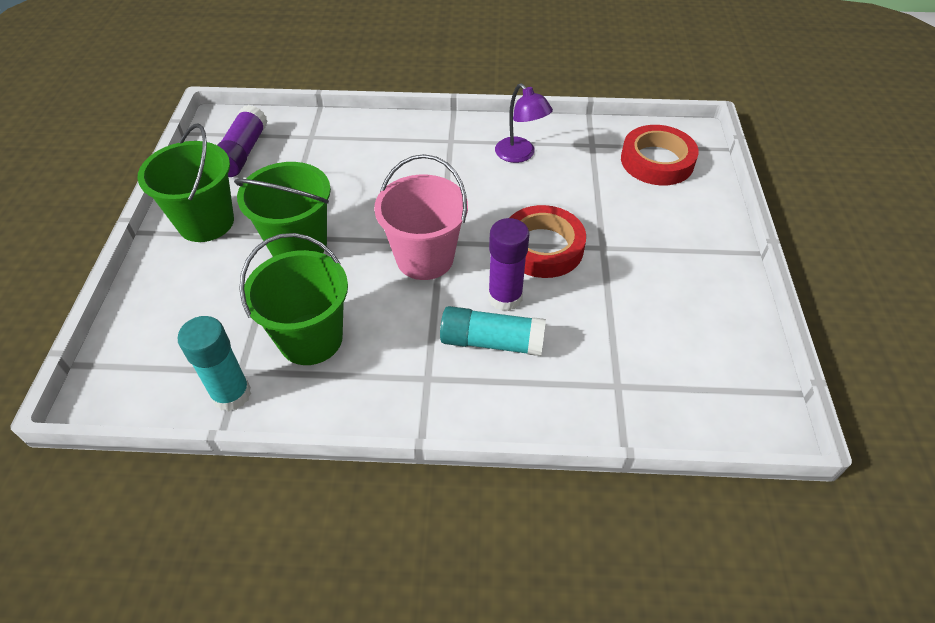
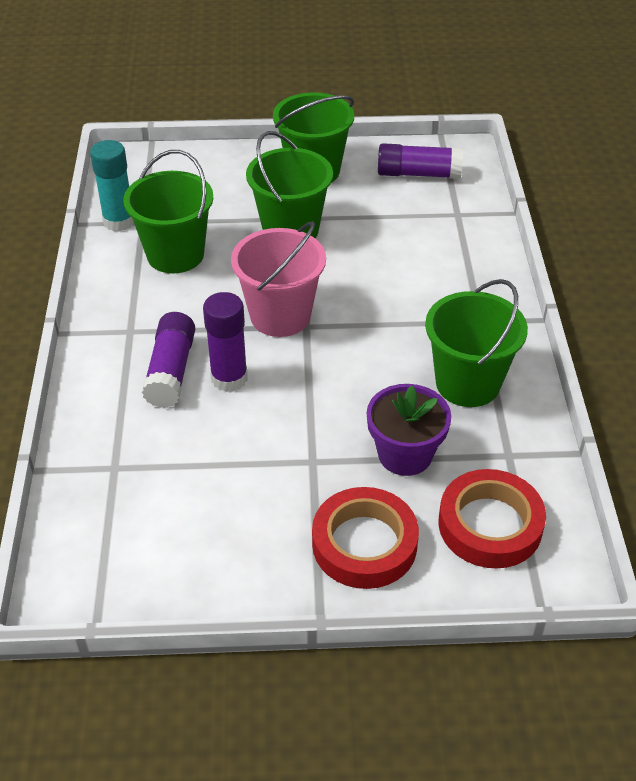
camera: 85 degrees right, 5 degrees down
(491, 342) = (171, 371): turquoise glue stick -> purple glue stick
(520, 155) = (467, 383): purple lamp -> green bucket
(543, 247) = (306, 407): red tape -> red tape (364, 544)
(594, 195) = (405, 454): none -> purple flower pot

